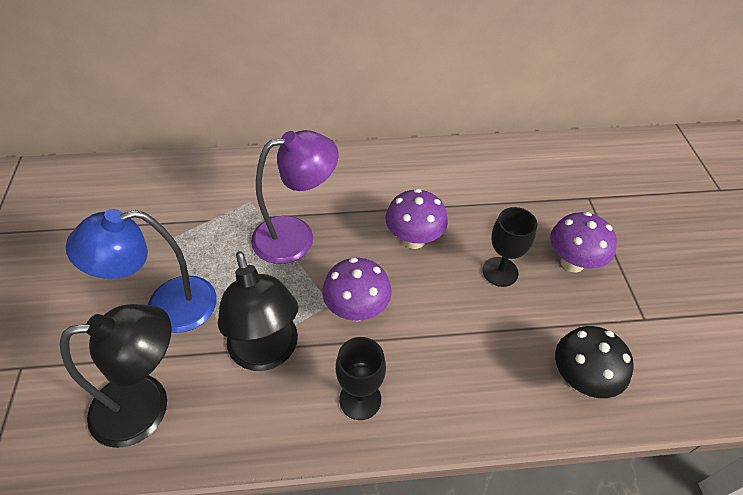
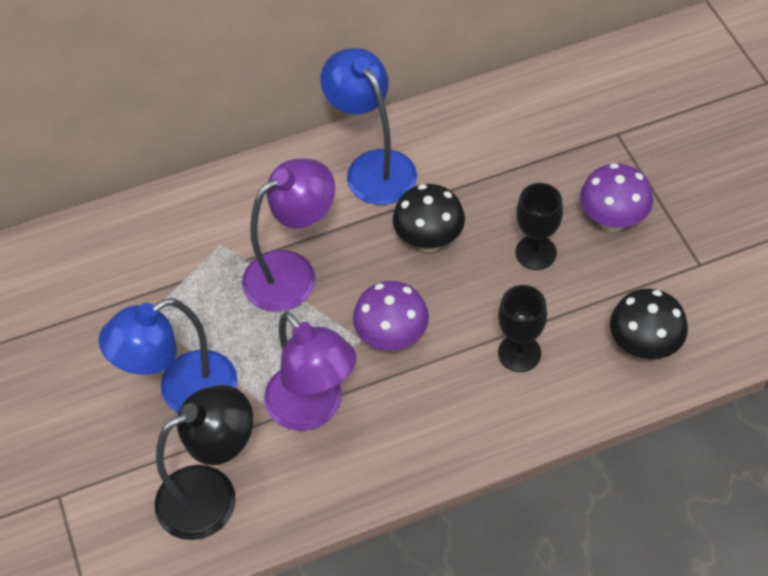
camera: 10 degrees left, 5 degrees up
(267, 353) = (313, 409): black lamp -> purple lamp
(360, 399) = (427, 427): black goblet -> black goblet (519, 353)
(387, 175) = (373, 167): none -> blue lamp
(413, 239) = (429, 240): purple mushroom -> black mushroom

